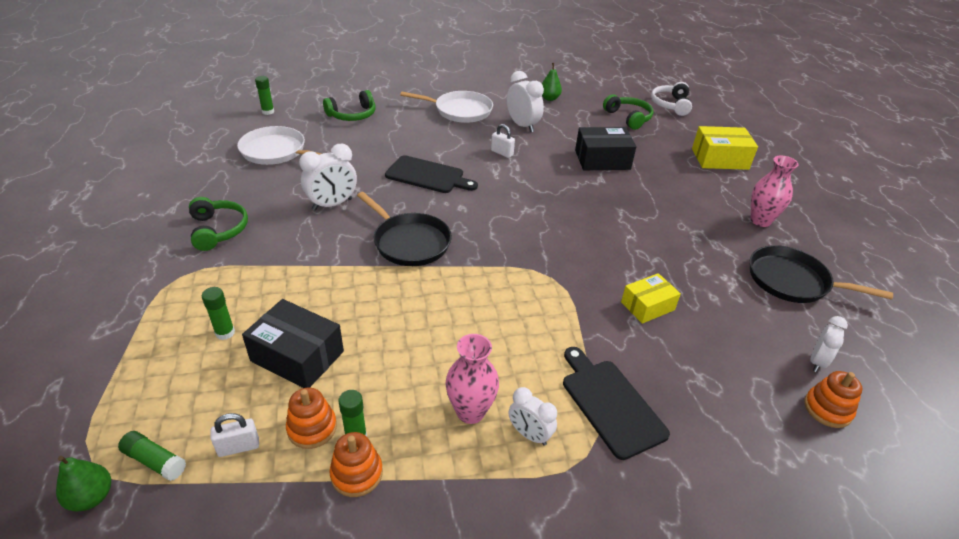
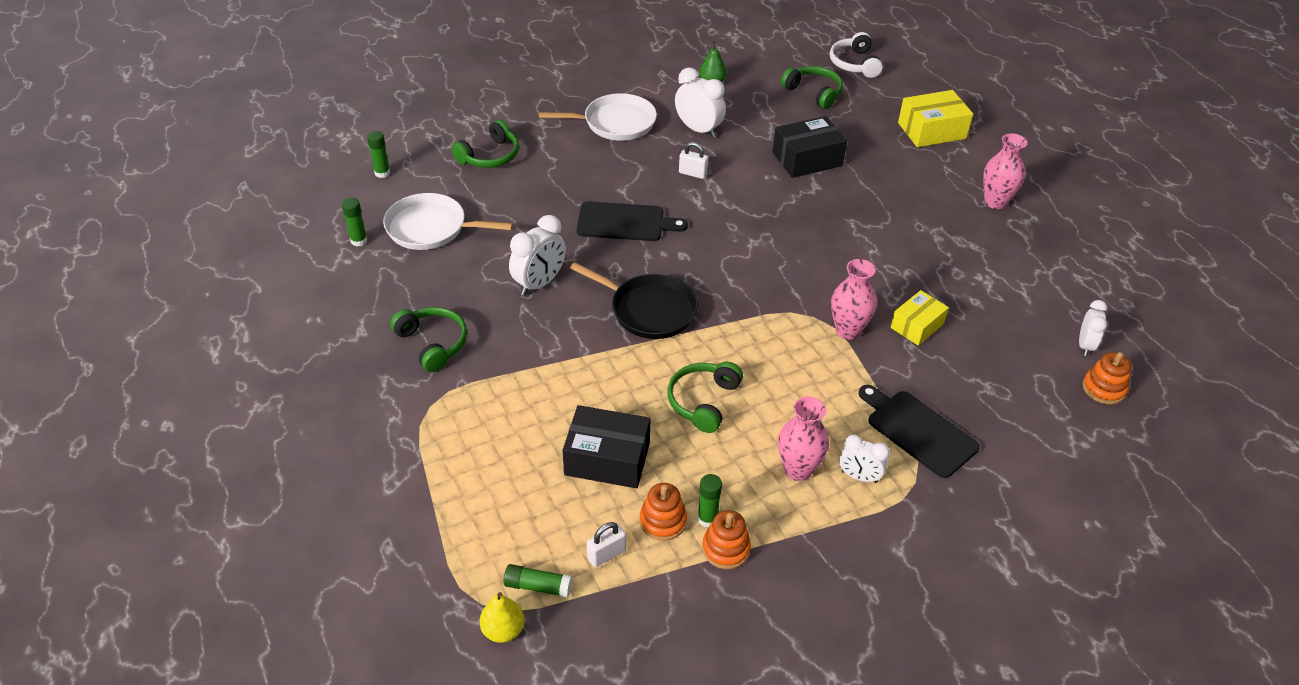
camera: 15 degrees left, 5 degrees up
(91, 497) = (503, 630): green pear -> yellow pear
(225, 333) = (520, 454): green glue stick -> green glue stick (359, 241)
(413, 326) = (703, 401): none -> green headphones
(578, 296) = (847, 330): none -> pink vase
(792, 281) = (1043, 266): black pan -> none

